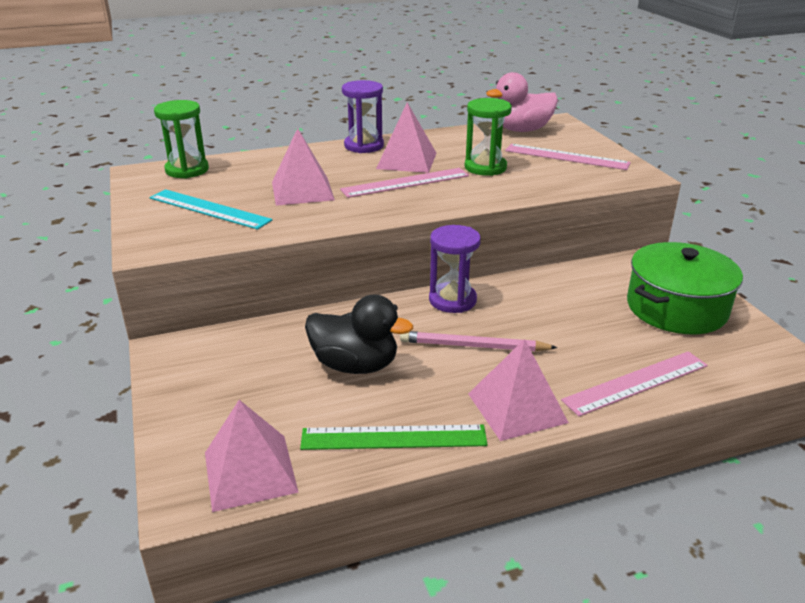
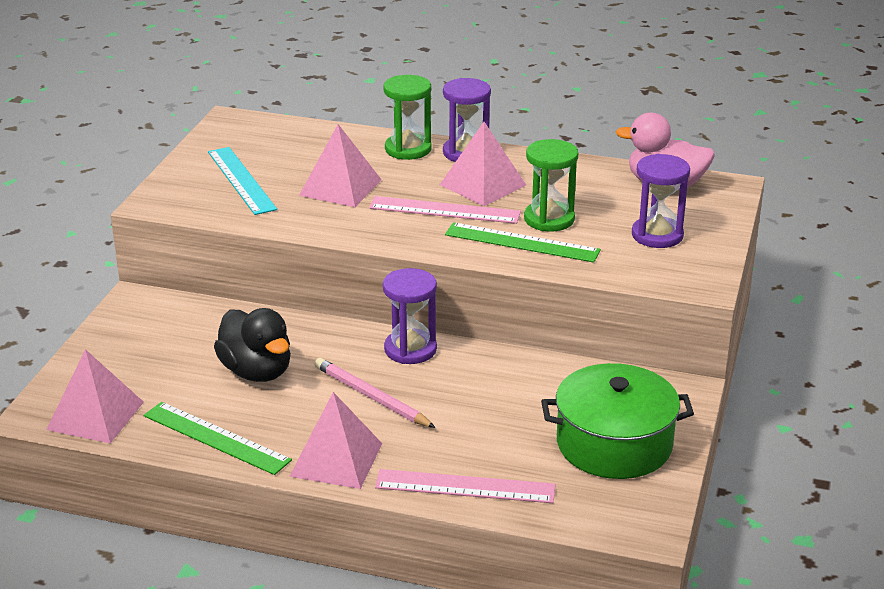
camera: 35 degrees right, 0 degrees up
(187, 170) = (271, 130): green hourglass -> green hourglass (408, 149)
(492, 186) = (522, 243): none -> green ruler
(566, 157) = (657, 235): pink ruler -> purple hourglass

